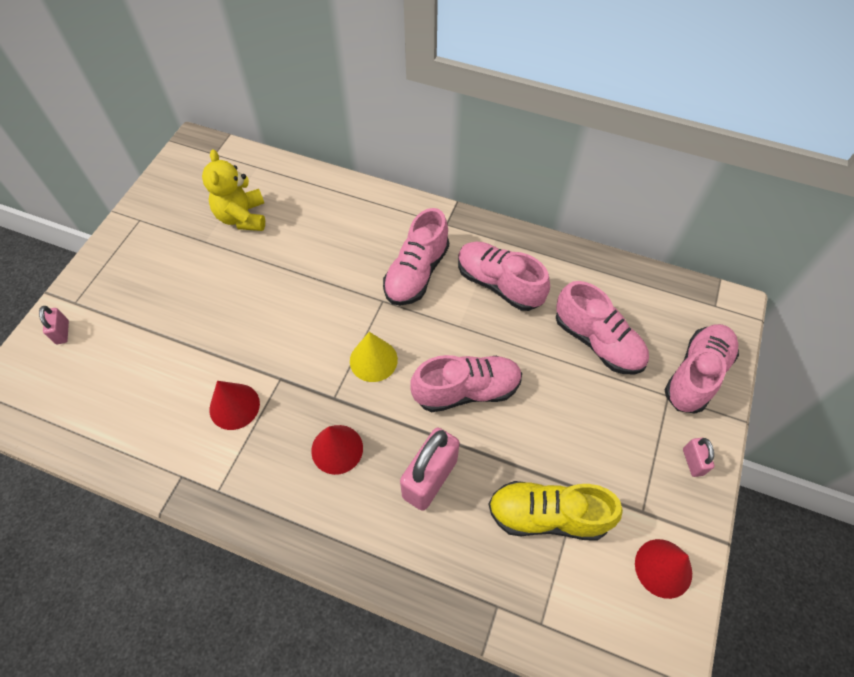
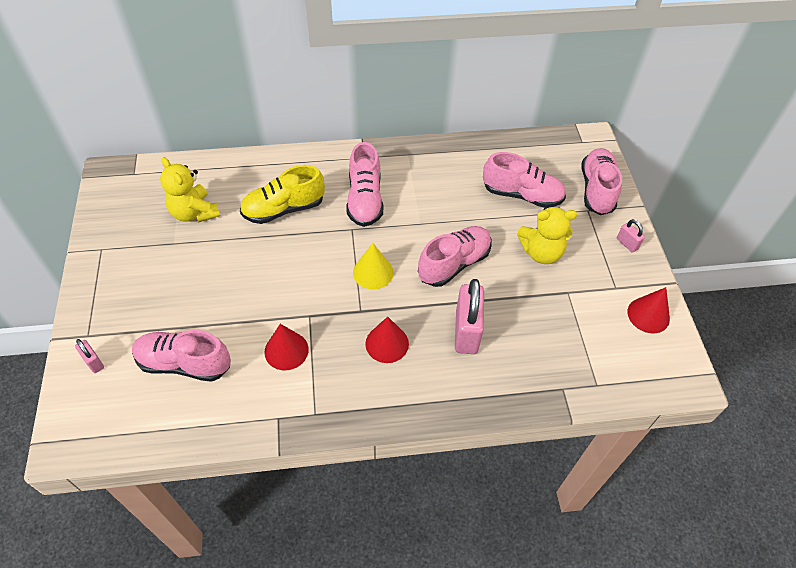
camera: 30 degrees left, 5 degrees down
(499, 284) = (430, 184): pink shoe -> pink shoe (184, 363)
(547, 515) = (559, 318): yellow shoe -> yellow shoe (284, 209)
(576, 423) = (541, 252): none -> yellow teddy bear

